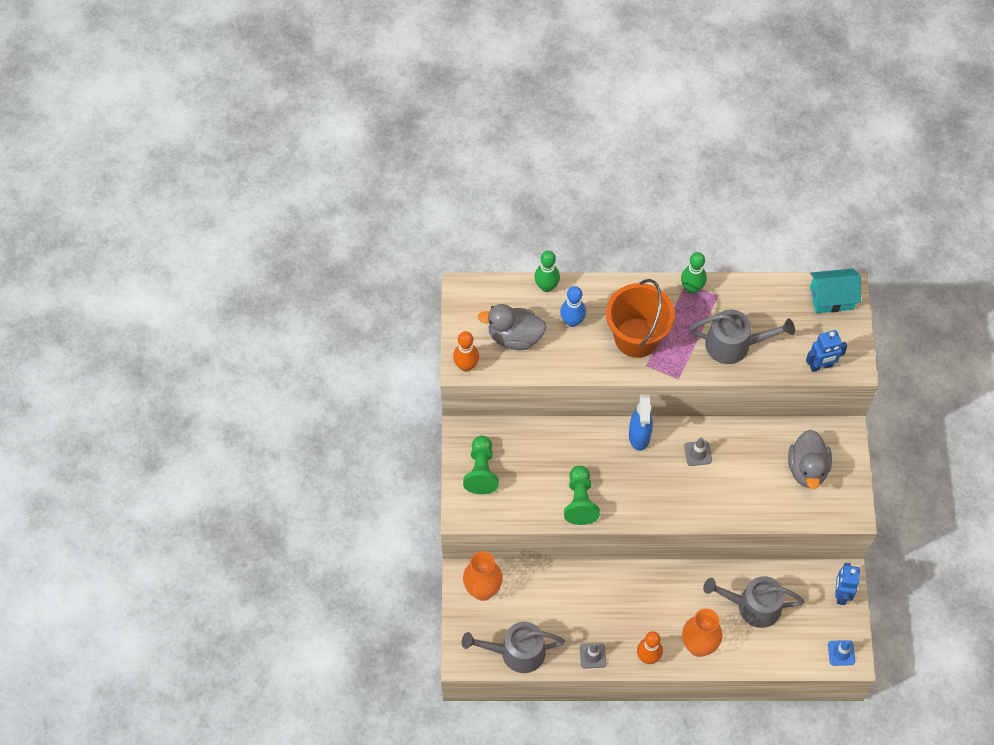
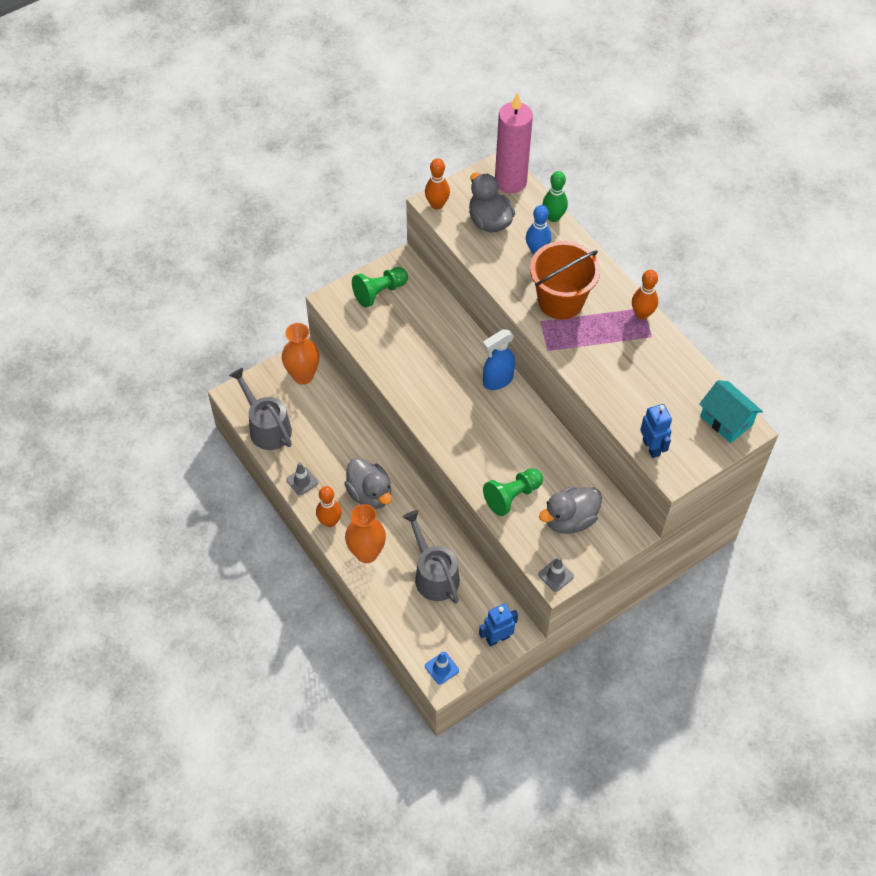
camera: 55 degrees right, 5 degrees down
(484, 294) = (510, 181): none -> pink candle
(580, 501) = (406, 371): green pawn -> green pawn (512, 496)
(642, 608) = (370, 494): none -> grey duck
(691, 288) = (642, 314): green bowling pin -> orange bowling pin
(698, 453) = (517, 430): grey traffic cone -> grey traffic cone (556, 575)
(734, 345) = (615, 372): grey watering can -> none
(821, 366) = (651, 447): blue robot -> blue robot turned 150 degrees counterclockwise

